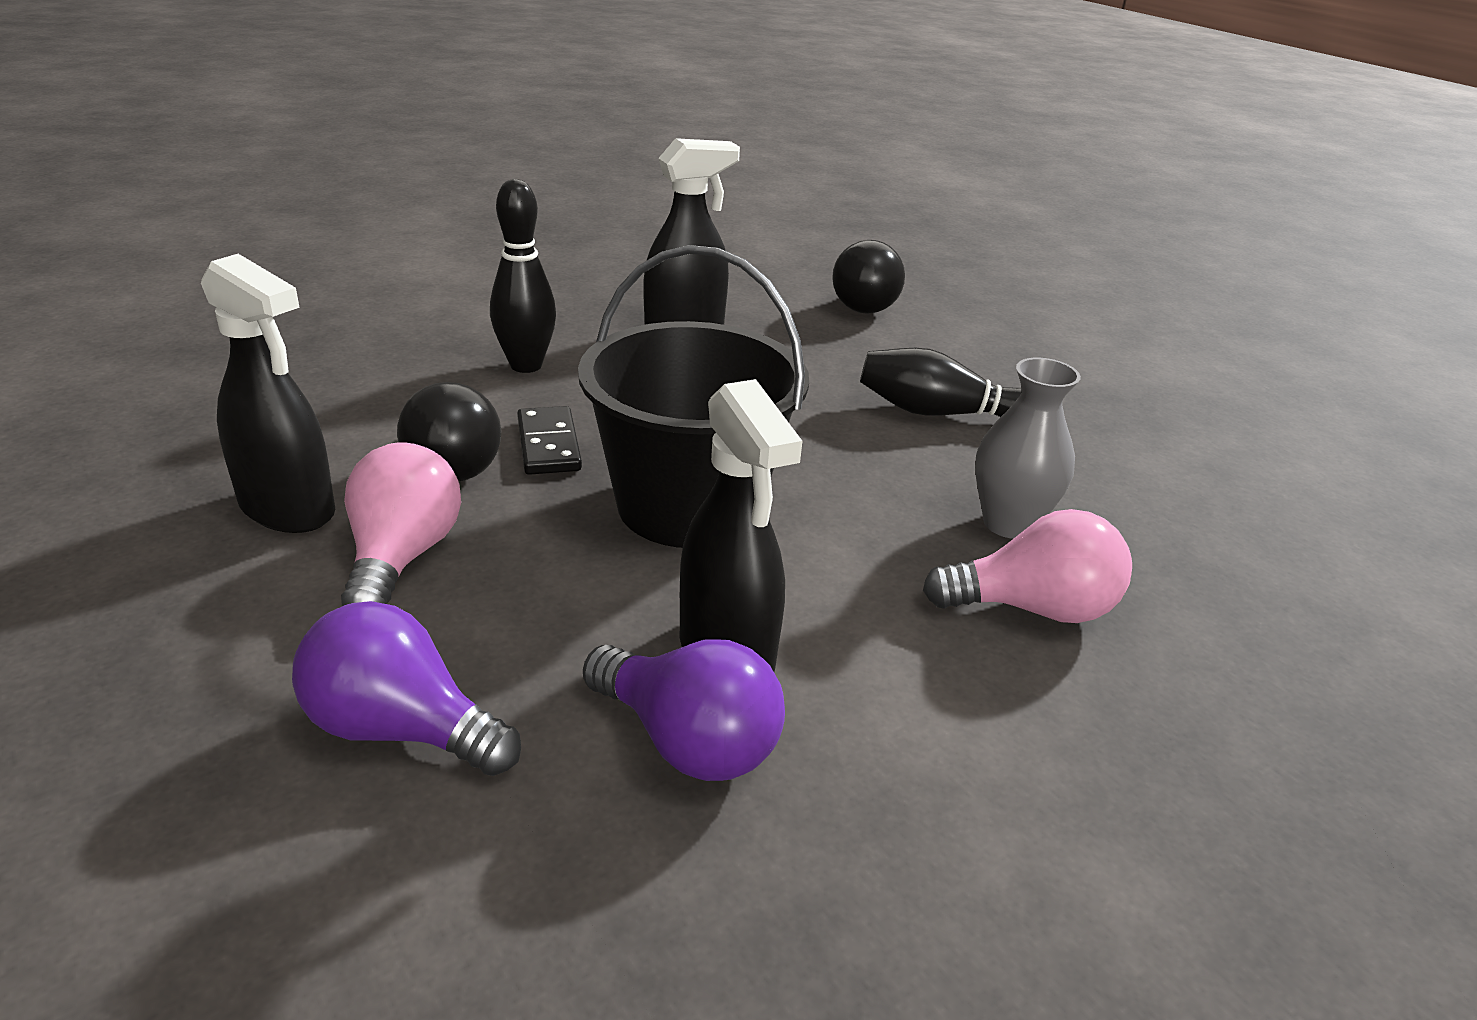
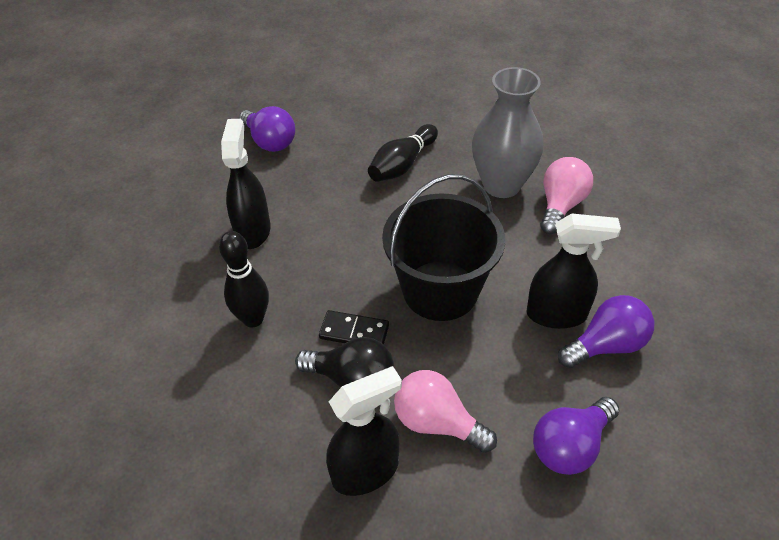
camera: 60 degrees left, 15 degrees up
(867, 304) = (270, 142): black light bulb -> purple light bulb
(1009, 523) = (501, 185): grey vase -> grey vase, size x1.54

